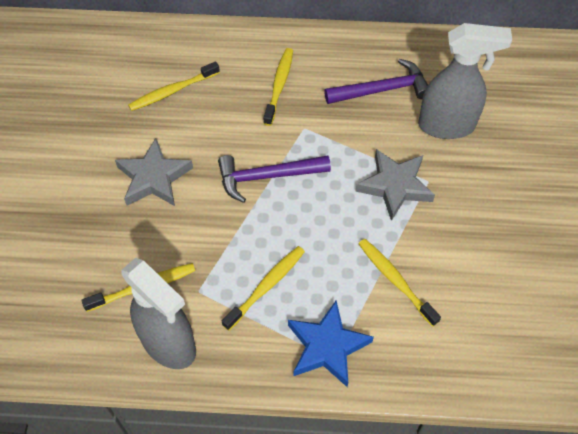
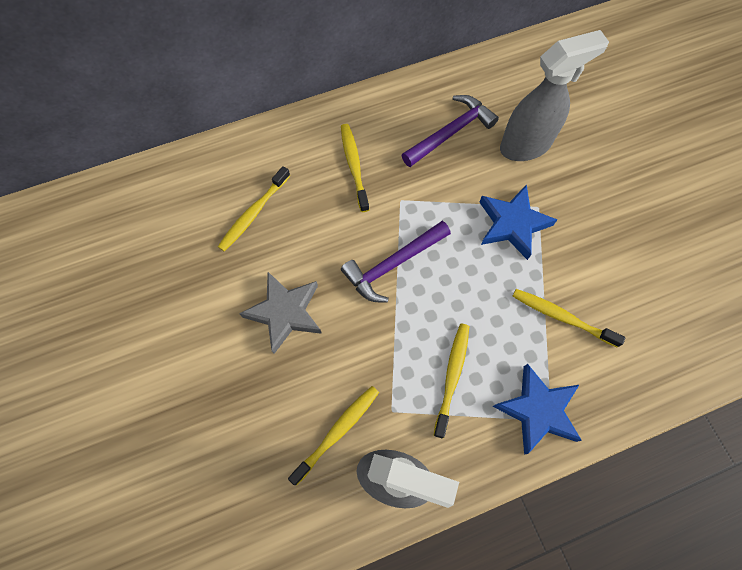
camera: 25 degrees left, 10 degrees up
(395, 186) = (512, 224): grey star -> blue star

